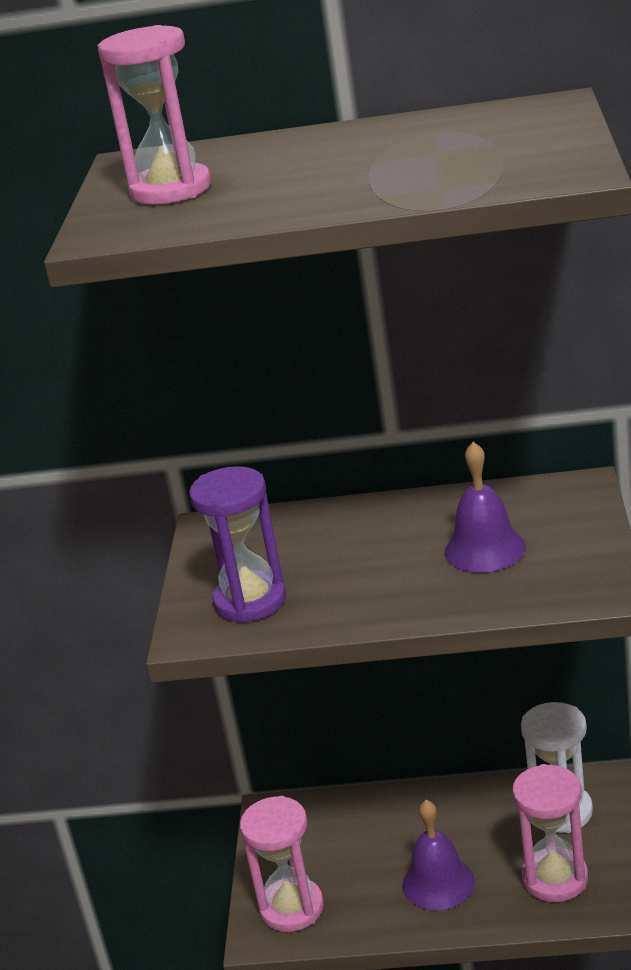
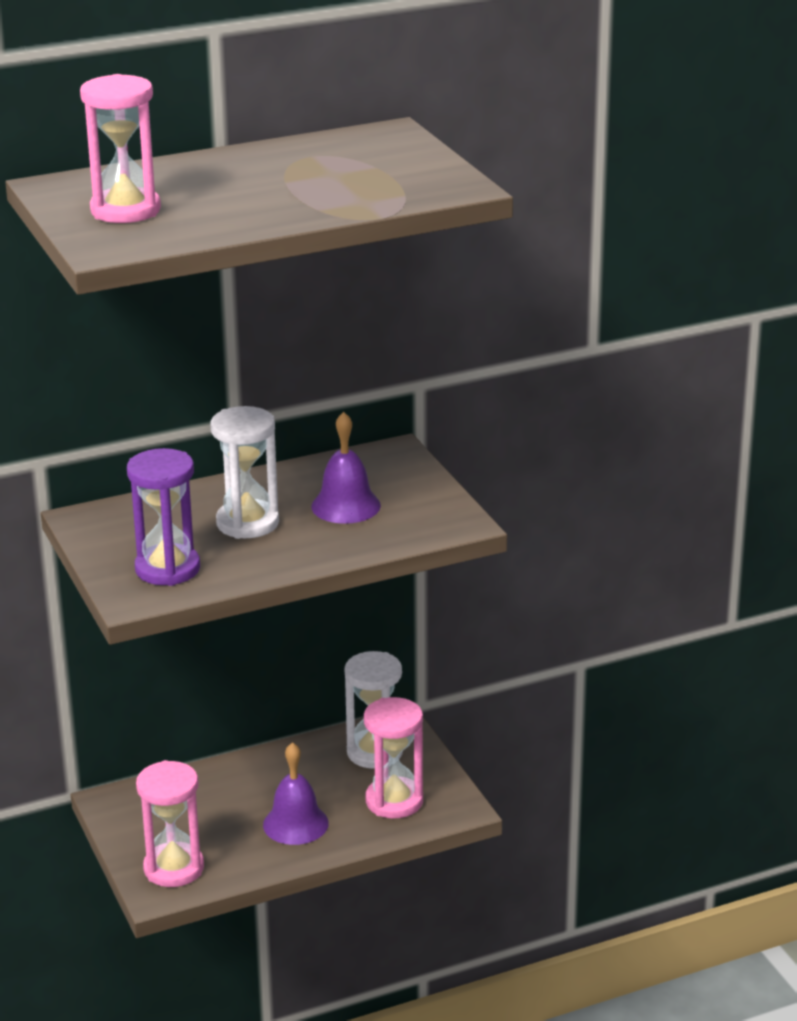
camera: 30 degrees left, 0 degrees up
(367, 556) = (247, 523): none -> white hourglass

